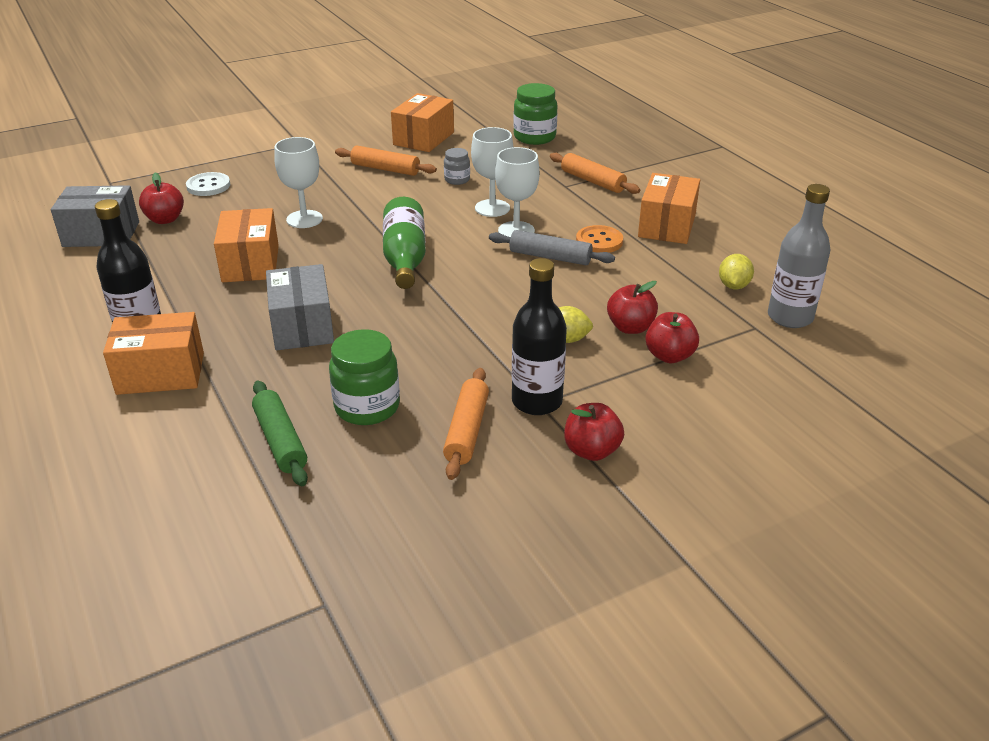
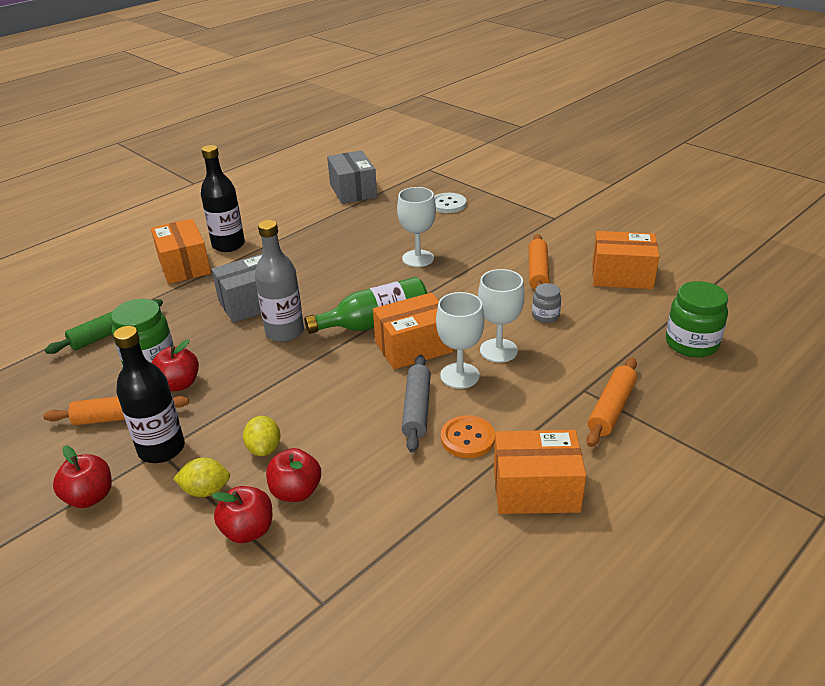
camera: 75 degrees right, 0 degrees up
(165, 219) = (386, 205): red apple -> red apple (179, 384)
(250, 263) = (336, 256): orange box -> orange box (413, 347)
(733, 286) = (413, 572): yellow lemon -> yellow lemon (206, 490)
(790, 317) = (355, 639): grey bottle -> grey bottle (284, 332)

